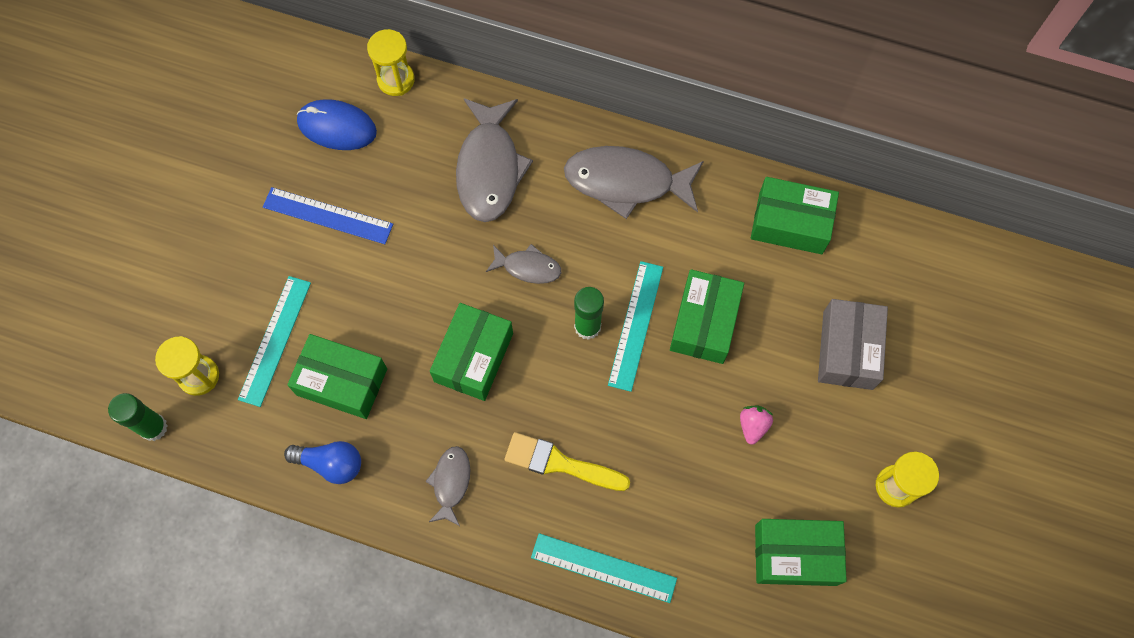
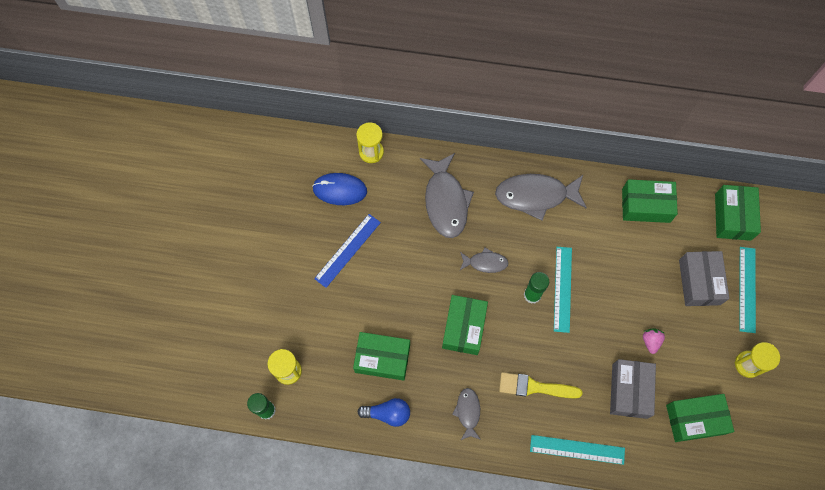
camera: 10 degrees left, 0 degrees up
(275, 340) = (332, 339): turquoise ruler -> turquoise ruler (747, 289)
(328, 215) = (347, 250): blue ruler -> blue ruler turned 60 degrees counterclockwise
(703, 494) = (629, 391): none -> grey box
(704, 323) = (605, 280): green box -> green box (732, 217)

